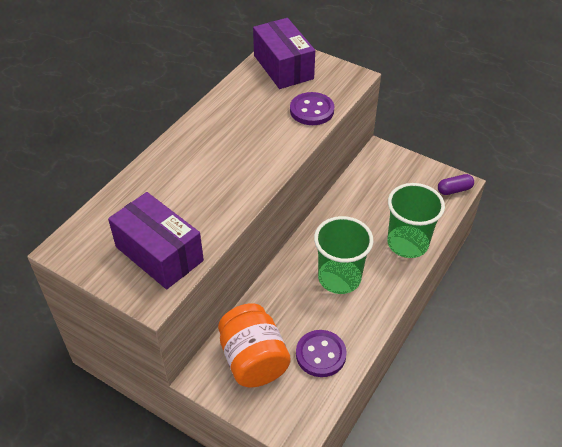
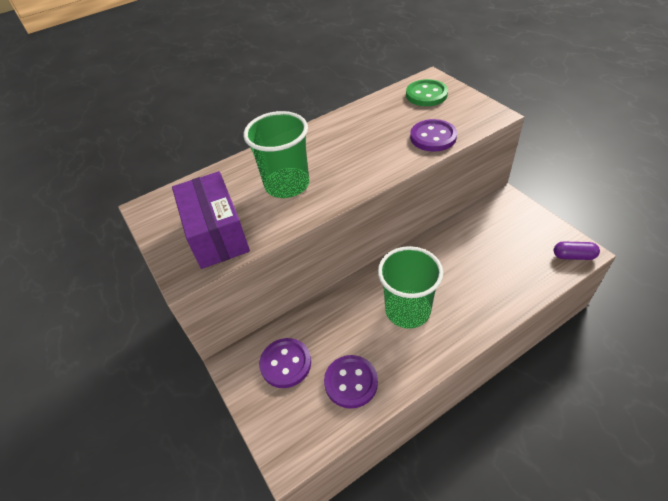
camera: 30 degrees right, 0 degrees up
(253, 360) = (285, 364): orange jar -> purple button
(283, 67) = (426, 95): purple box -> green button
(407, 243) = (495, 297): green cup -> green cup (287, 185)

